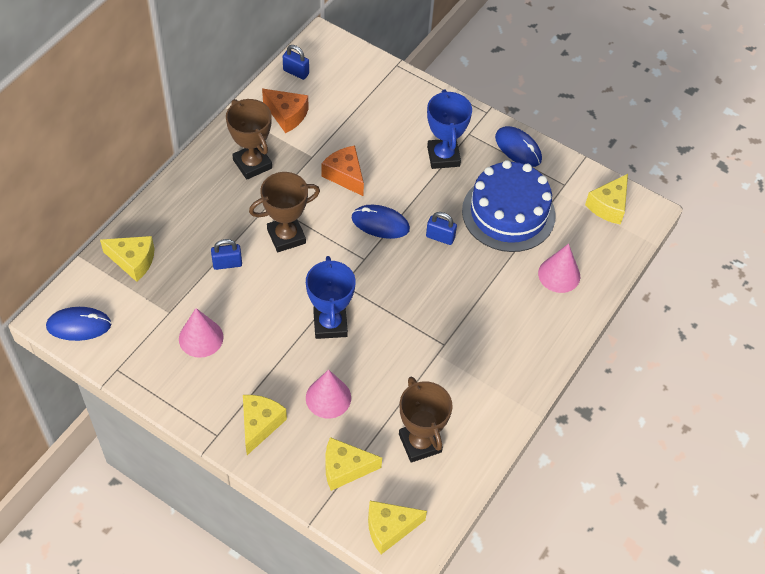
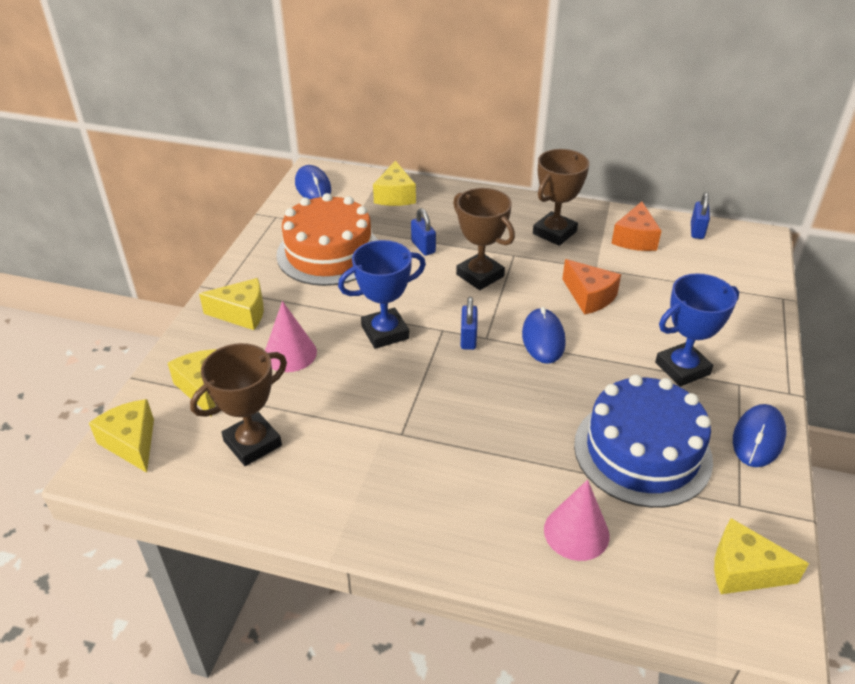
camera: 75 degrees right, 15 degrees down
(201, 338) = (329, 253): pink cone -> orange cake
(345, 175) = (589, 296): orange cheese -> orange cheese turned 105 degrees clockwise
(440, 237) = (558, 393): blue padlock -> blue padlock (468, 338)

